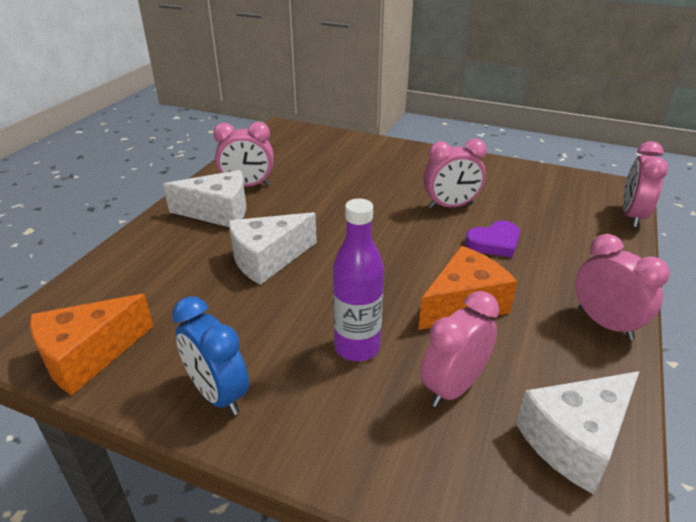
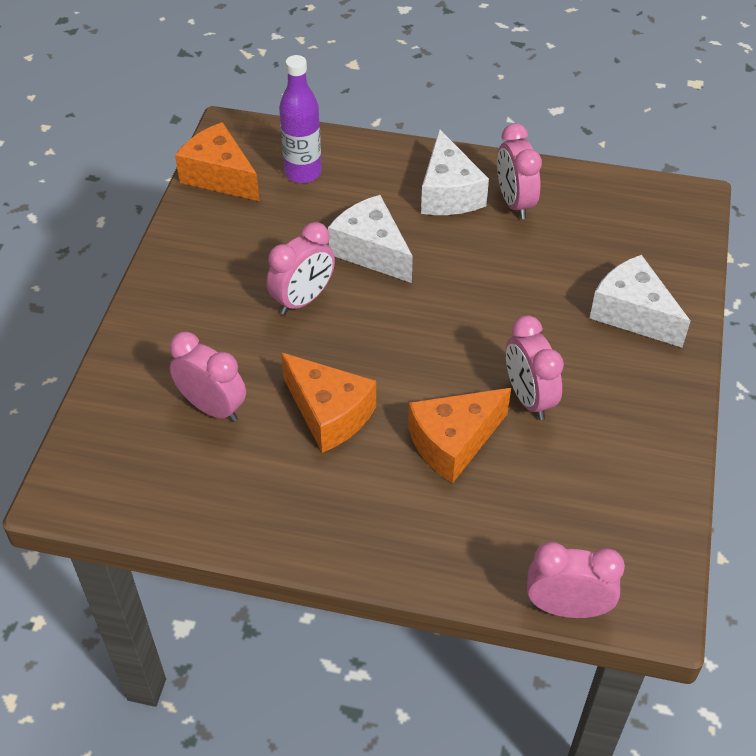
camera: 80 degrees right, 15 degrees up
(218, 394) = (188, 260): blue clock -> none
(357, 347) = (252, 337): purple bottle -> purple bottle (303, 173)
(494, 242) = (453, 442): purple heart -> orange cheese
(575, 440) = (162, 491): white cheese -> white cheese (632, 313)
(605, 323) = (319, 536): pink clock -> pink clock (303, 300)

